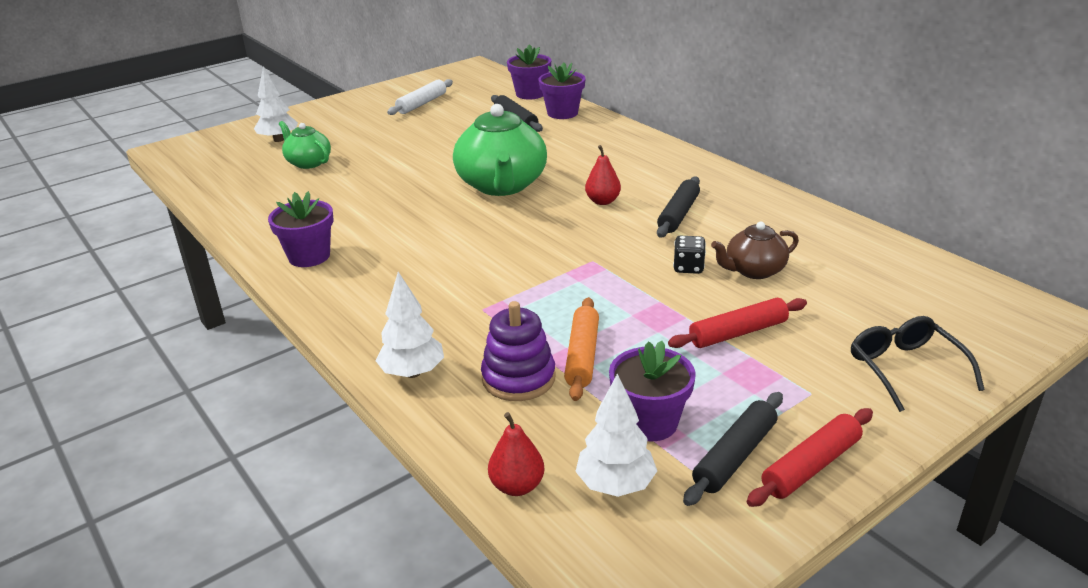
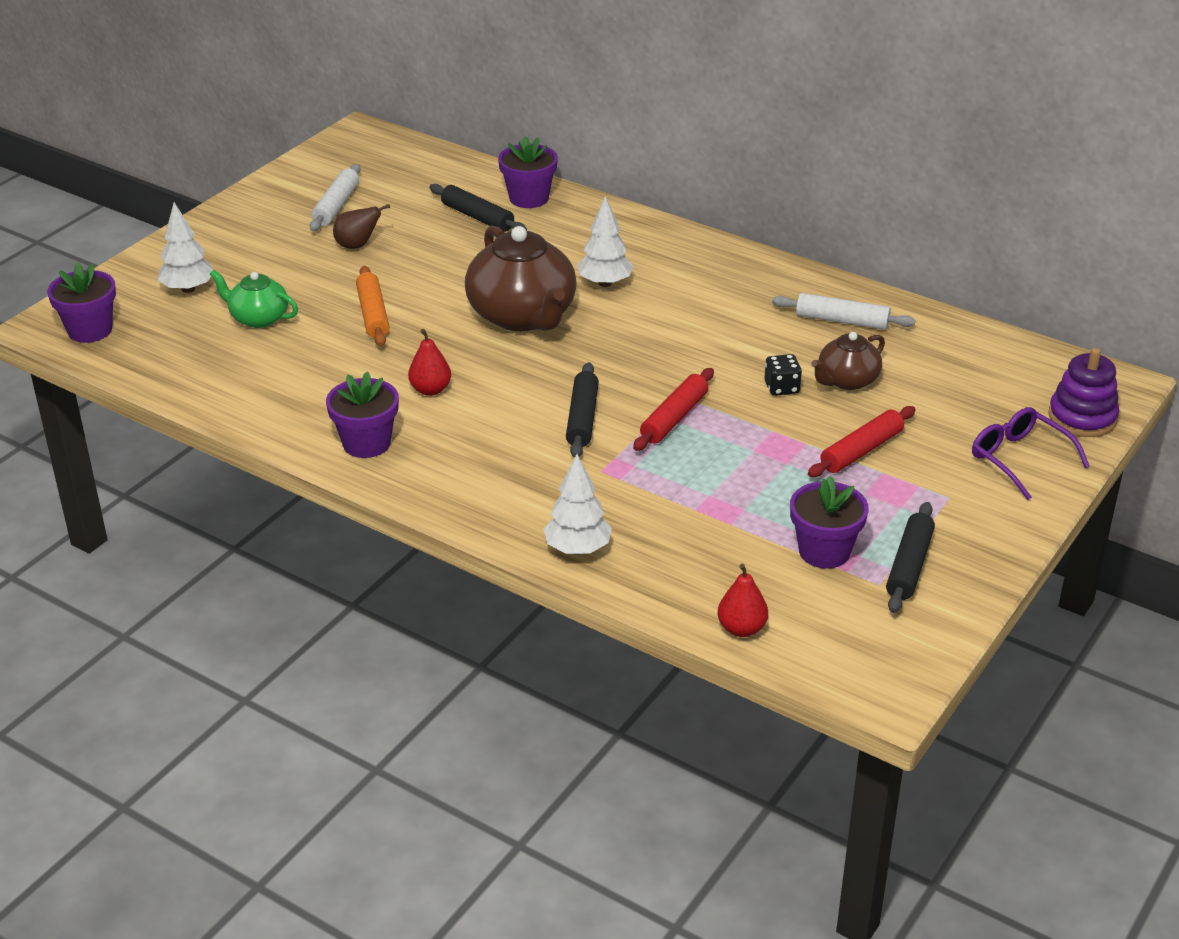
camera: 20 degrees left, 5 degrees up
(416, 128) = (357, 246): none -> brown pear
(502, 185) = (523, 316): green teapot -> brown teapot
(518, 378) = (683, 534): purple stacking toy -> purple stacking toy (1082, 417)
(530, 94) = (468, 172): purple flower pot -> purple flower pot (90, 330)
(582, 356) = (729, 501): orange rolling pin -> orange rolling pin (373, 314)
(602, 201) = (650, 320): red pear -> red pear (430, 390)
(615, 485) = (823, 610): white tree -> white tree (605, 283)
(678, 214) = (740, 325): black rolling pin -> black rolling pin (582, 418)
(773, 223) = (842, 321): none -> white rolling pin
(811, 466) = (973, 561): red rolling pin -> red rolling pin (674, 418)
(906, 369) = (1020, 459): black glasses -> purple glasses

